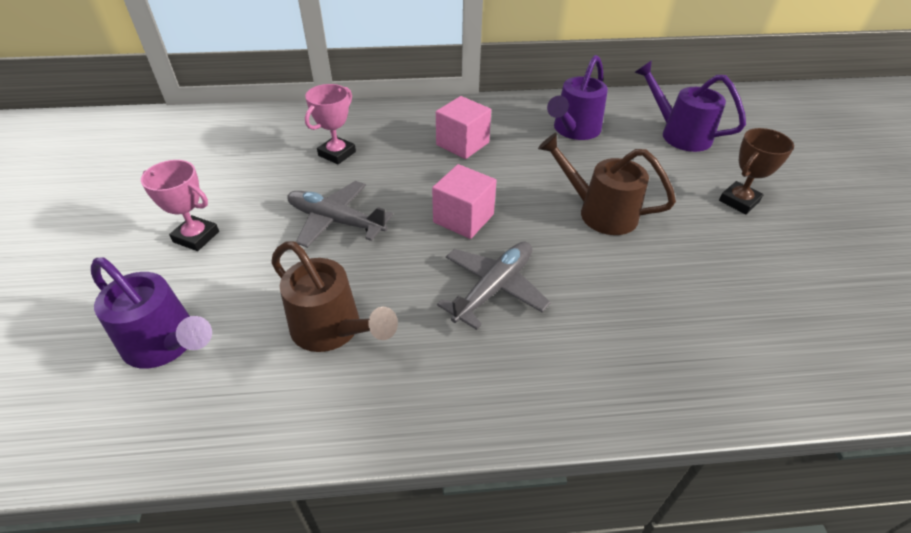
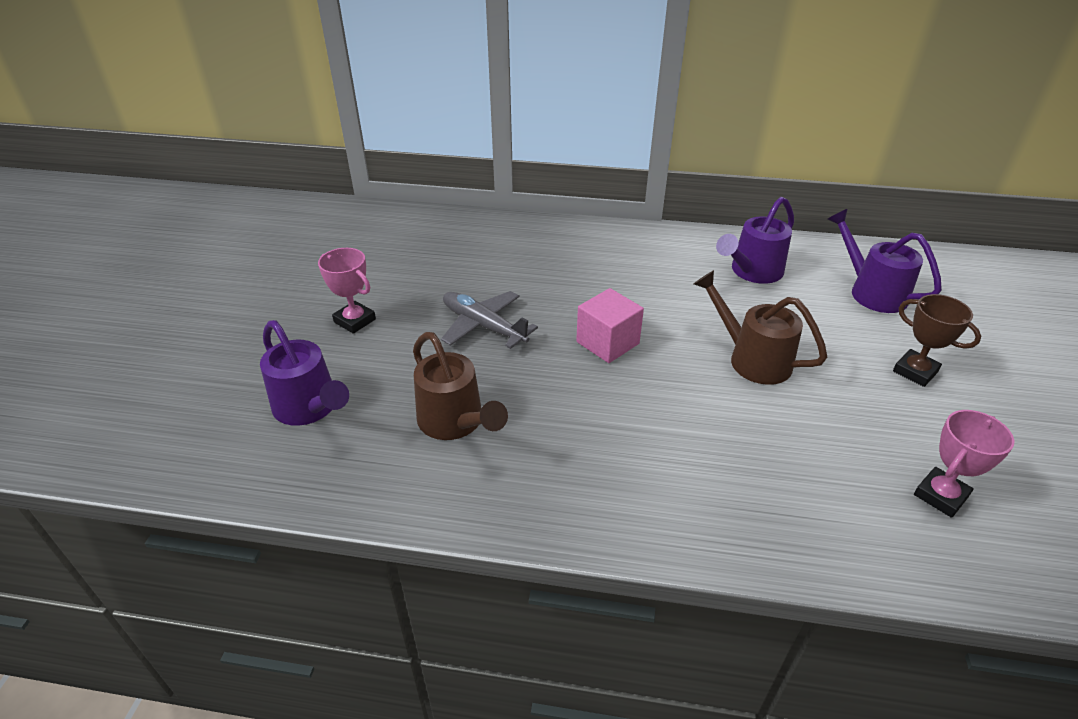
camera: 15 degrees right, 5 degrees down
(337, 153) = (501, 263): pink trophy -> pink trophy (940, 495)
(462, 144) = (628, 270): pink cube -> none
(493, 289) = (617, 413): grey plane -> none
(739, 201) = (915, 371): brown trophy -> brown trophy turned 75 degrees clockwise

